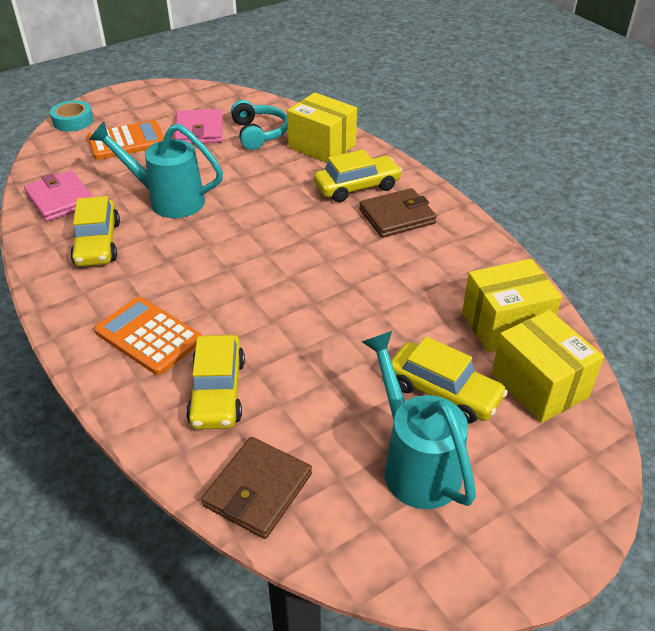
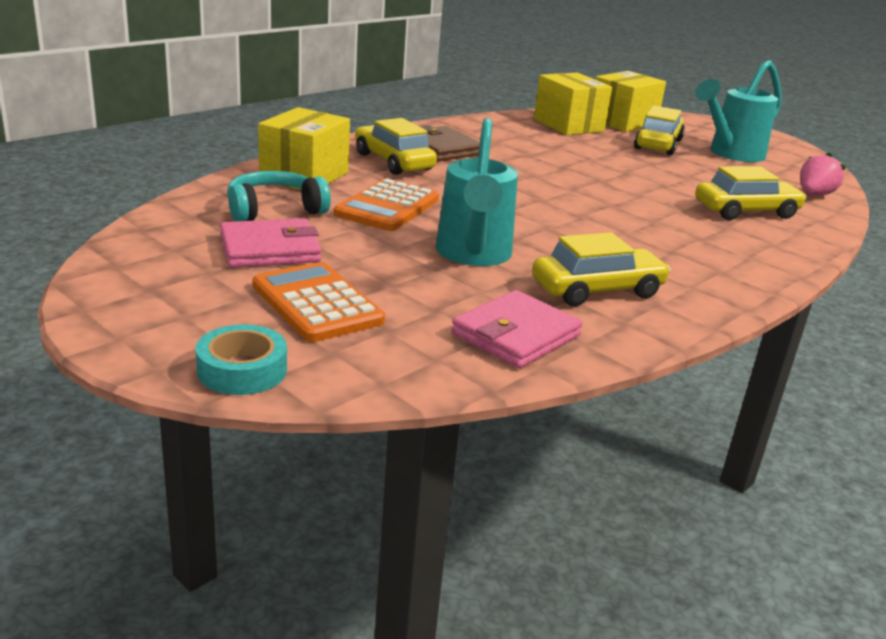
camera: 105 degrees left, 15 degrees down
(148, 336) = (717, 244): orange calculator -> orange calculator (387, 207)
(258, 490) = (814, 195): brown wallet -> pink strawberry

